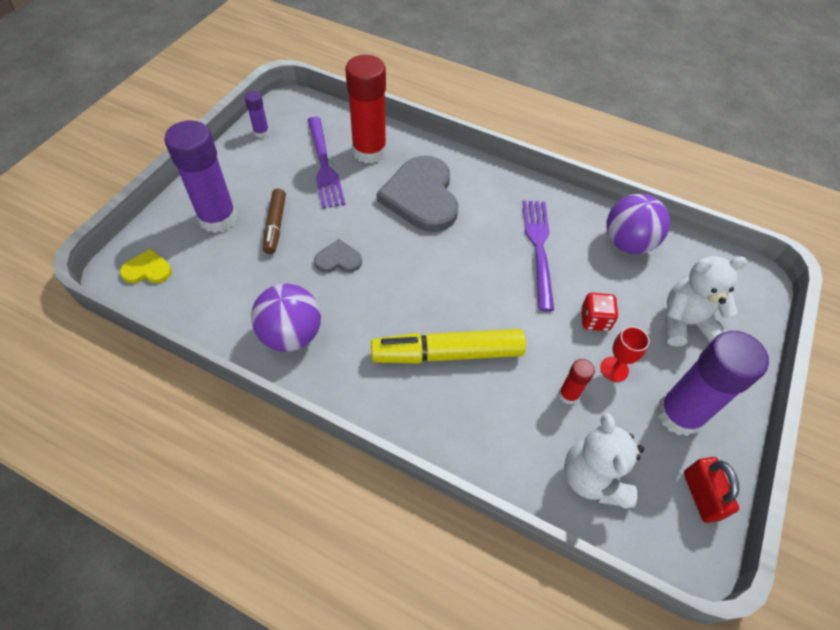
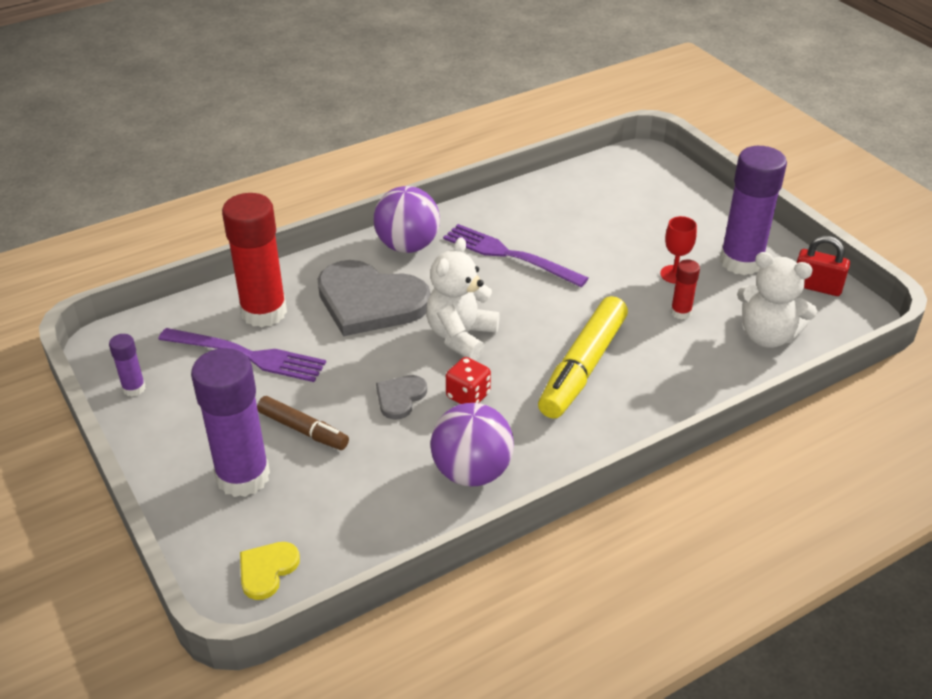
camera: 55 degrees left, 15 degrees down
(594, 320) = (616, 261): red dice -> red dice (468, 396)
(627, 243) = (550, 201): purple ball -> purple ball (407, 246)
(684, 323) = (658, 214): white teddy bear -> white teddy bear (461, 336)

